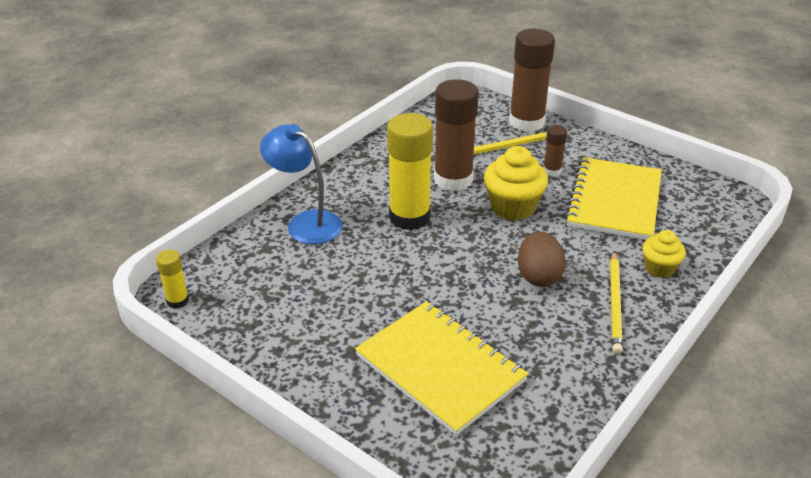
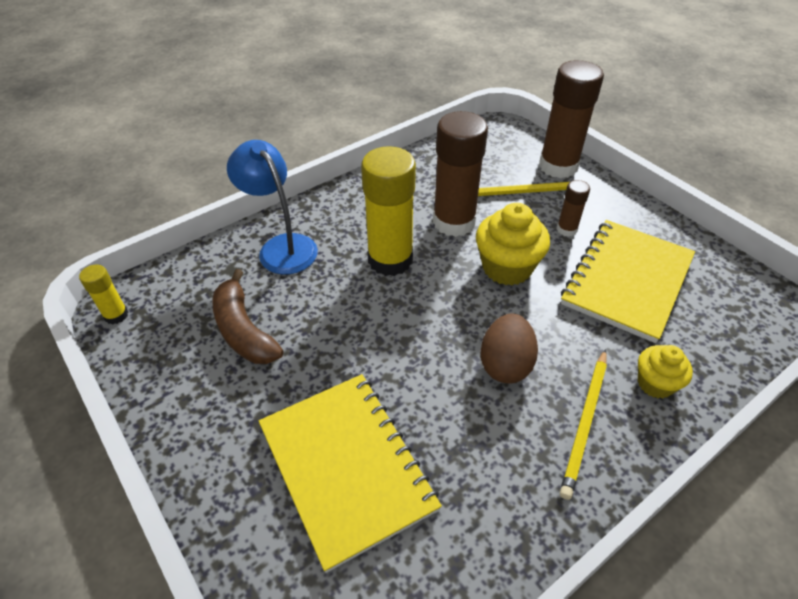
camera: 15 degrees right, 10 degrees up
(304, 291) = (244, 330): none -> brown banana

